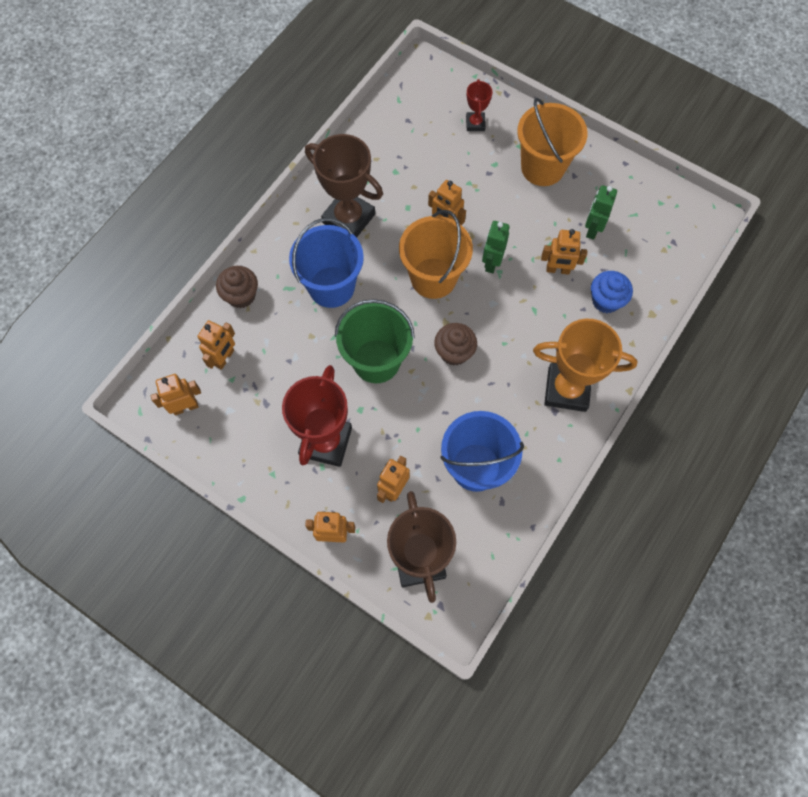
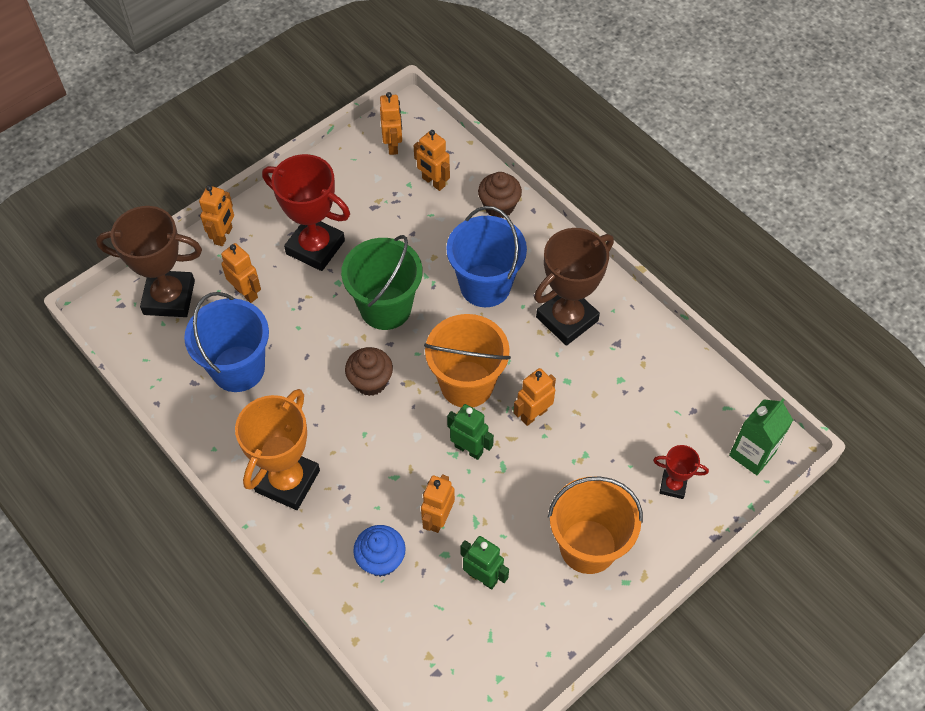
camera: 105 degrees right, 10 degrees down
(432, 80) = (752, 454): none -> green carton

